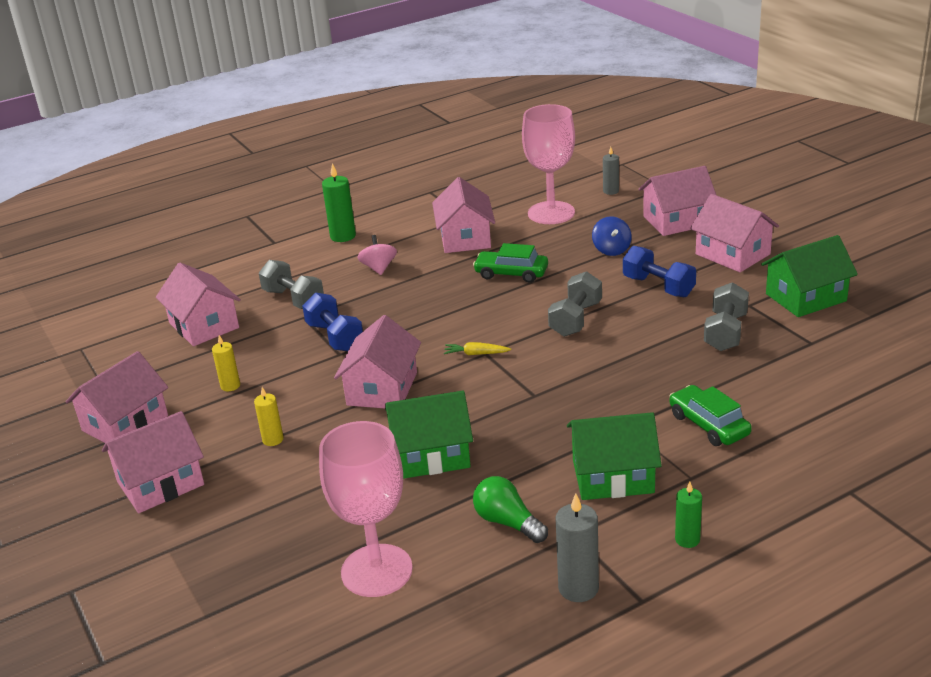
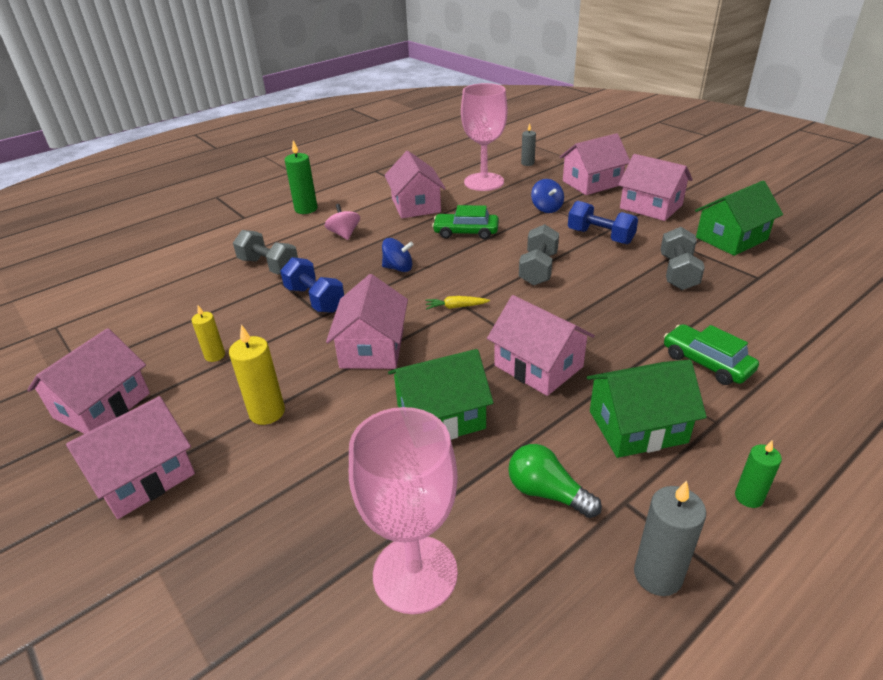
camera: 10 degrees left, 5 degrees up
(204, 325) = (183, 296): pink house -> pink house (538, 366)
(273, 439) = (267, 412): yellow candle -> yellow candle, size x1.58
(427, 309) = (398, 268): none -> blue spinning top

